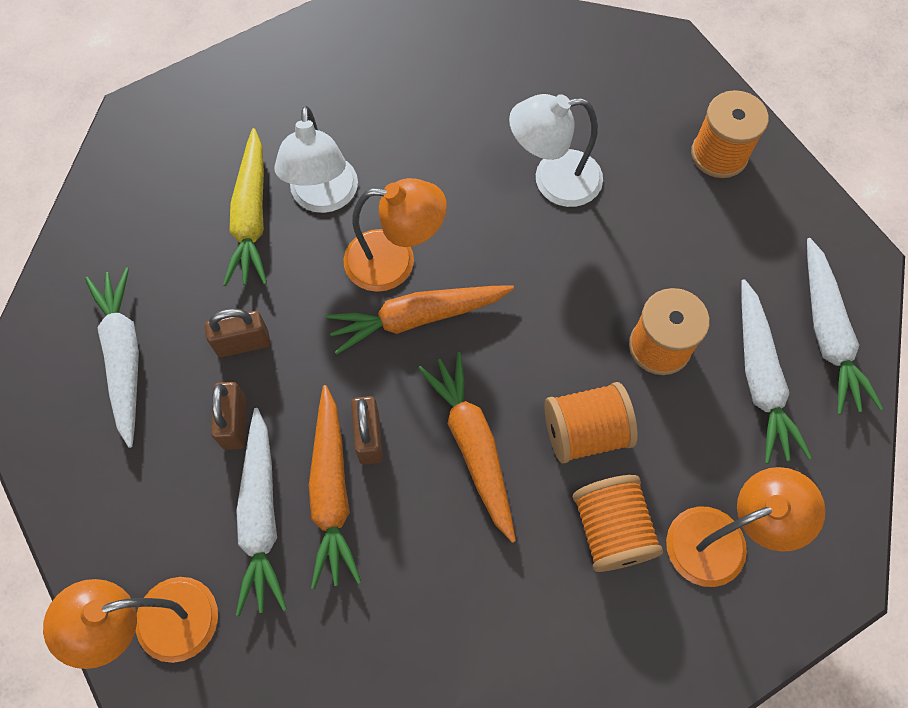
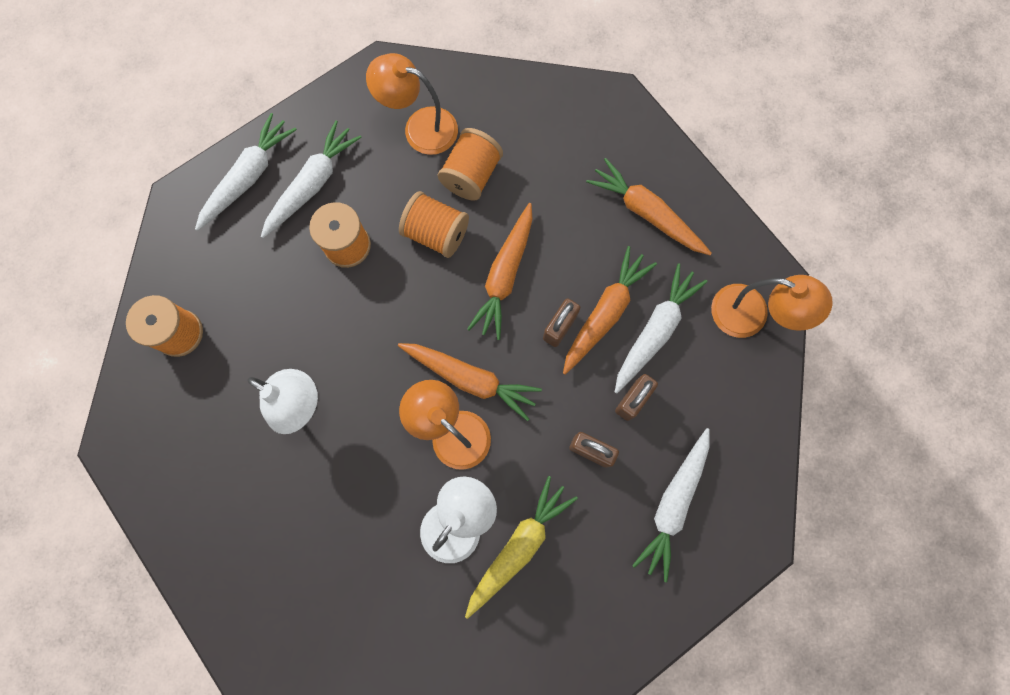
camera: 140 degrees left, 10 degrees up
(372, 655) = (646, 213): none -> orange carrot

